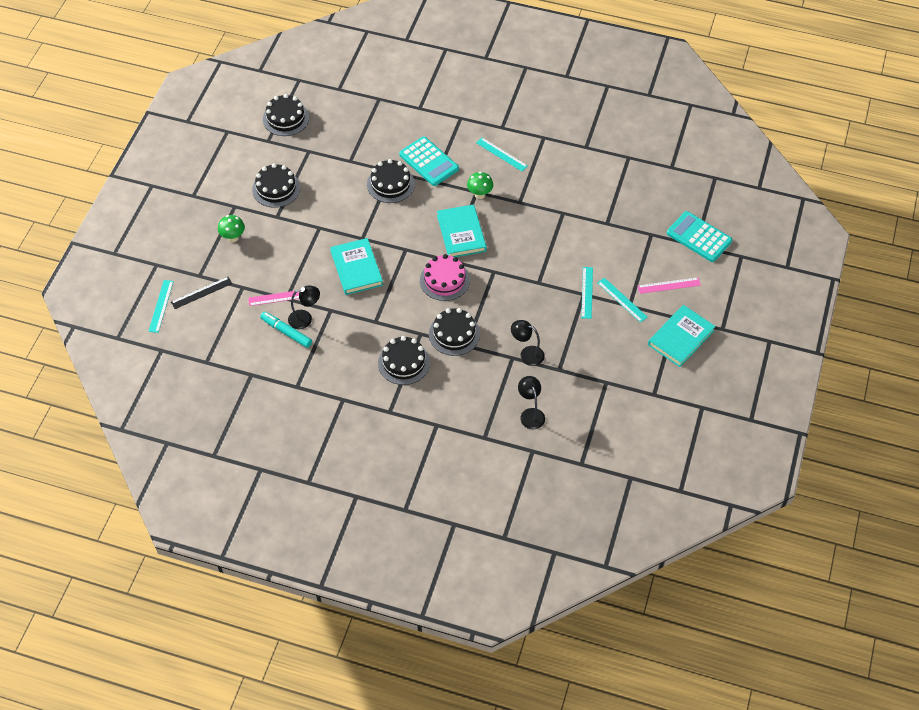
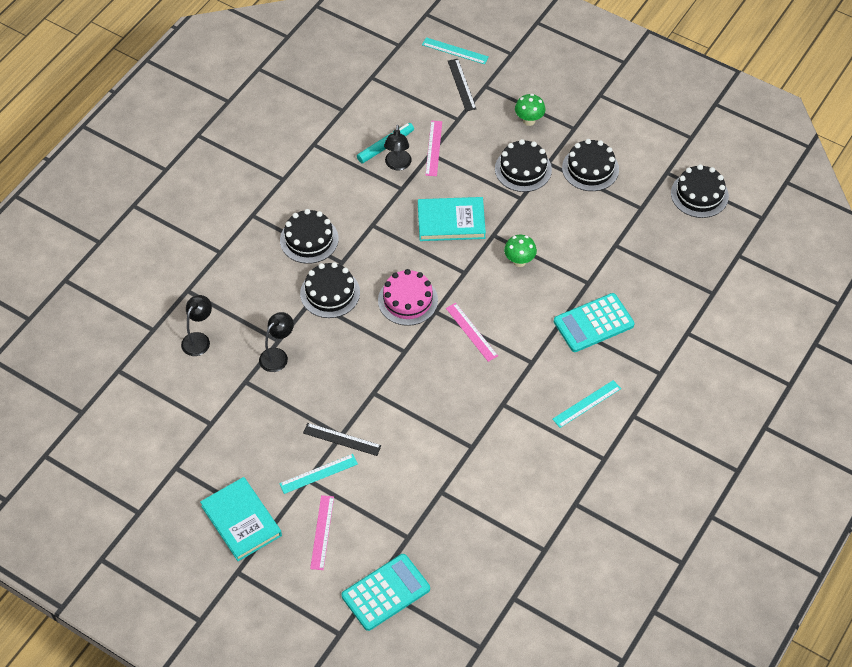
camera: 105 degrees right, 0 degrees up
(390, 184) = (568, 277): black cake -> black cake (523, 169)
(461, 233) = (471, 332): turquoise book -> pink ruler
(480, 194) = (526, 364): green mushroom -> green mushroom (519, 261)
(530, 414) = (199, 339): black lamp -> black lamp turned 60 degrees counterclockwise
(587, 292) = (342, 439): turquoise ruler -> black ruler

